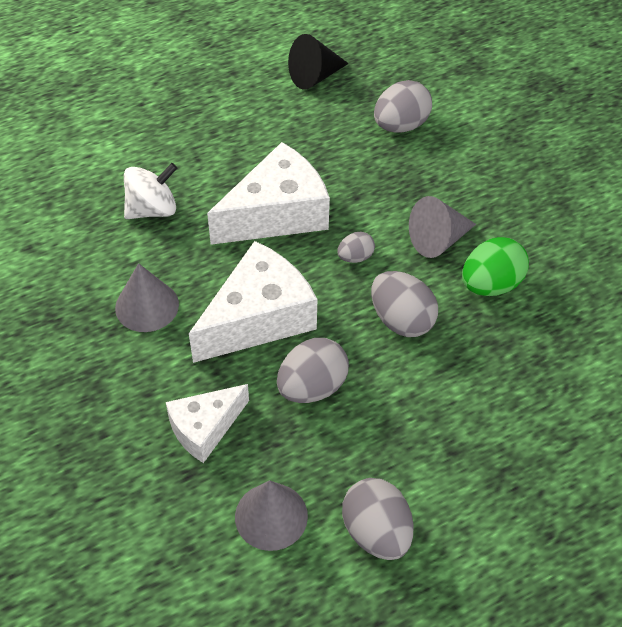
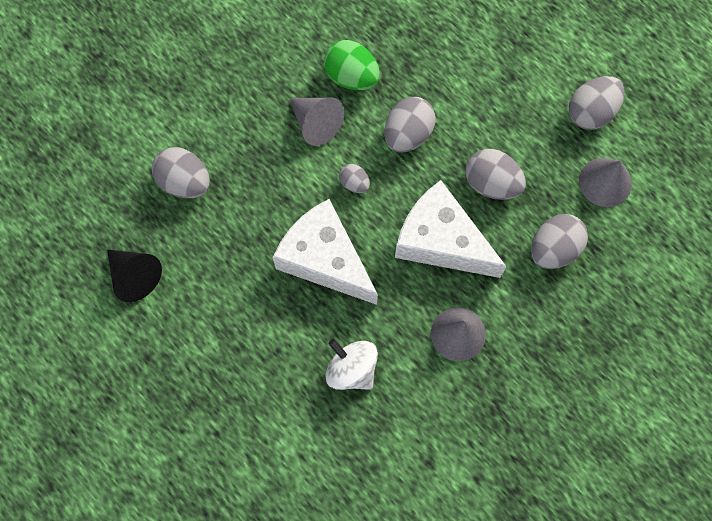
camera: 105 degrees left, 20 degrees up
(205, 428) = (554, 249): white cheese -> grey egg

